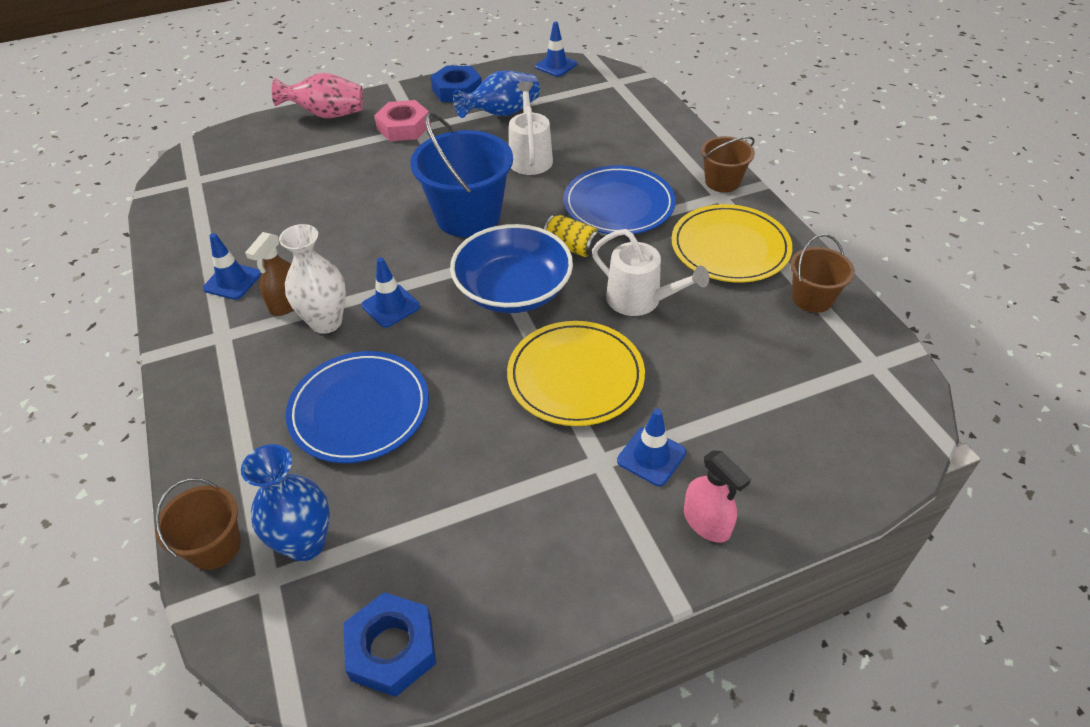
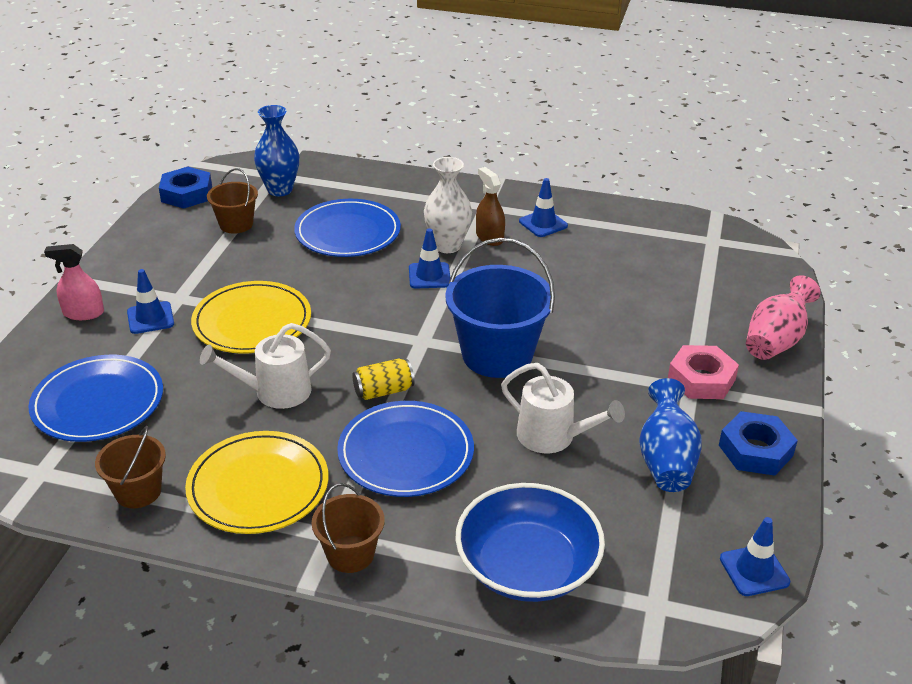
camera: 125 degrees right, 10 degrees down
(215, 546) = (317, 167): brown bucket -> brown bucket (236, 224)
(513, 290) = (373, 336): blue bowl -> blue bowl (527, 566)
(781, 395) = (98, 402): none -> blue plate

